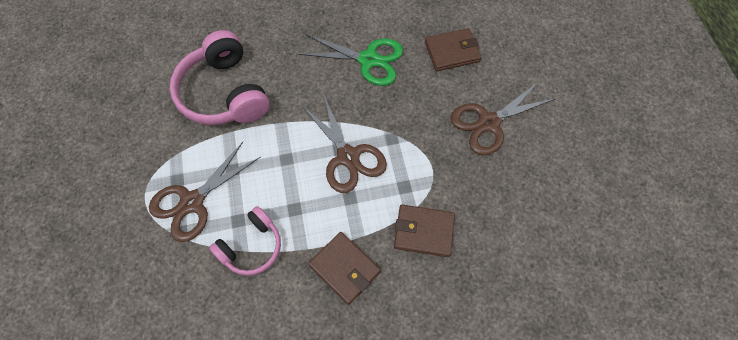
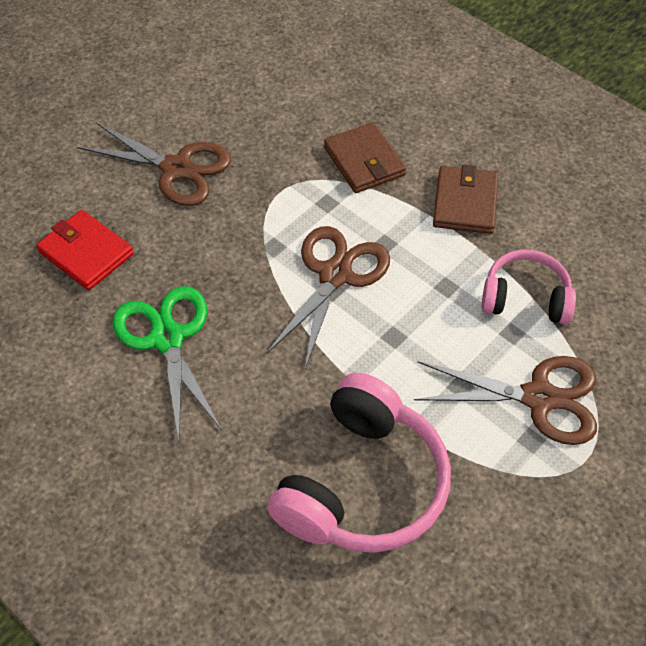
camera: 125 degrees left, 10 degrees down
(452, 52) = (86, 253): brown wallet -> red wallet

